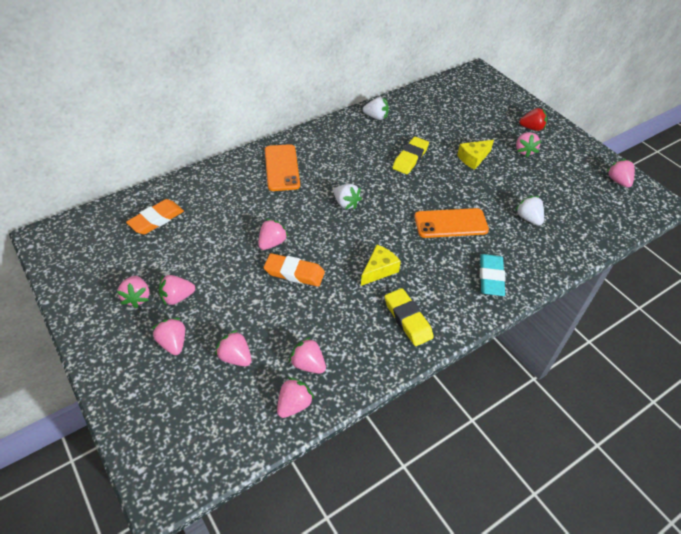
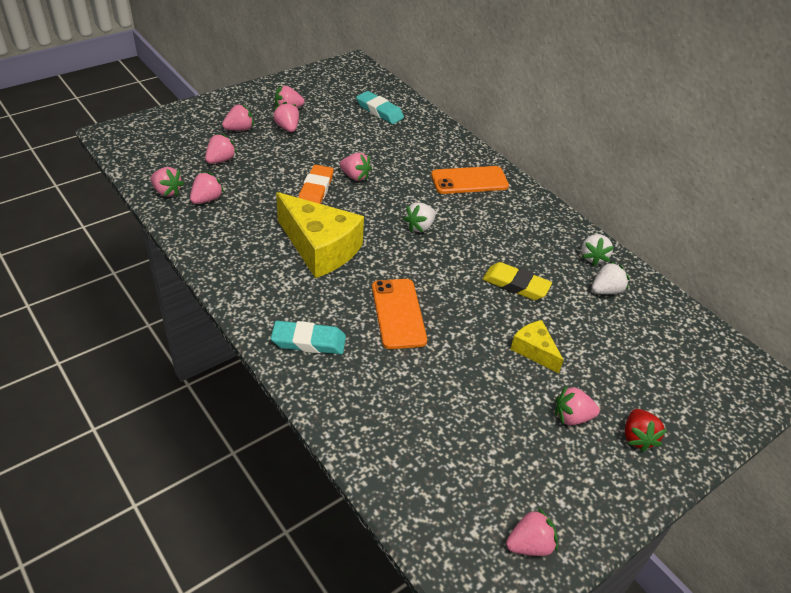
camera: 85 degrees right, 5 degrees down
(156, 219) = (379, 111): orange eraser -> turquoise eraser
(379, 270) = (320, 248): yellow cheese -> yellow cheese, size x1.97
(407, 319) = (251, 266): yellow eraser -> none
(528, 218) = (418, 397): white strawberry -> white strawberry (606, 290)

